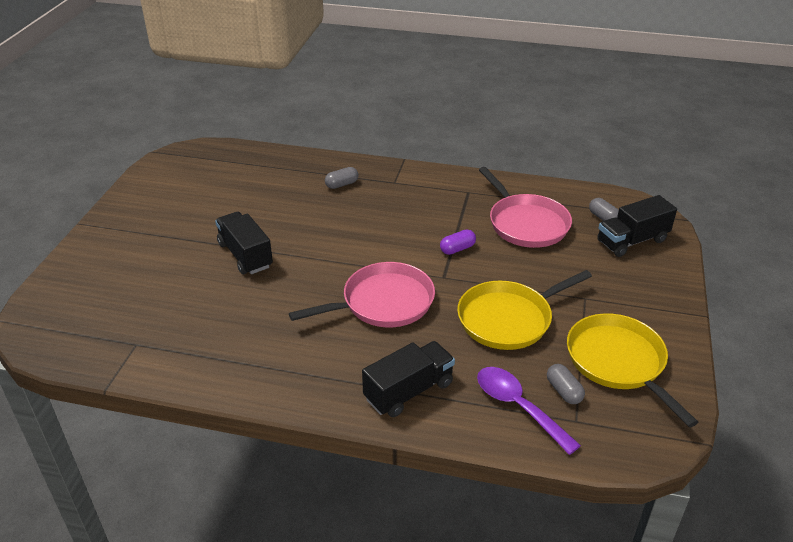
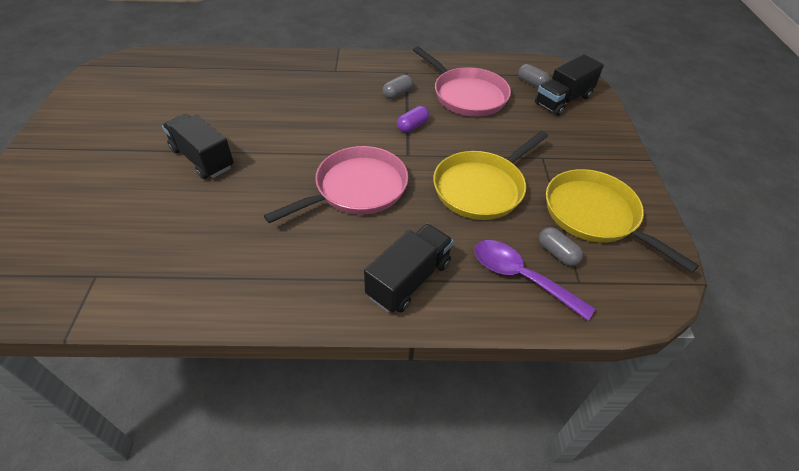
camera: 15 degrees left, 10 degrees up
(342, 184) = (285, 77): grey capsule -> grey capsule (397, 94)

